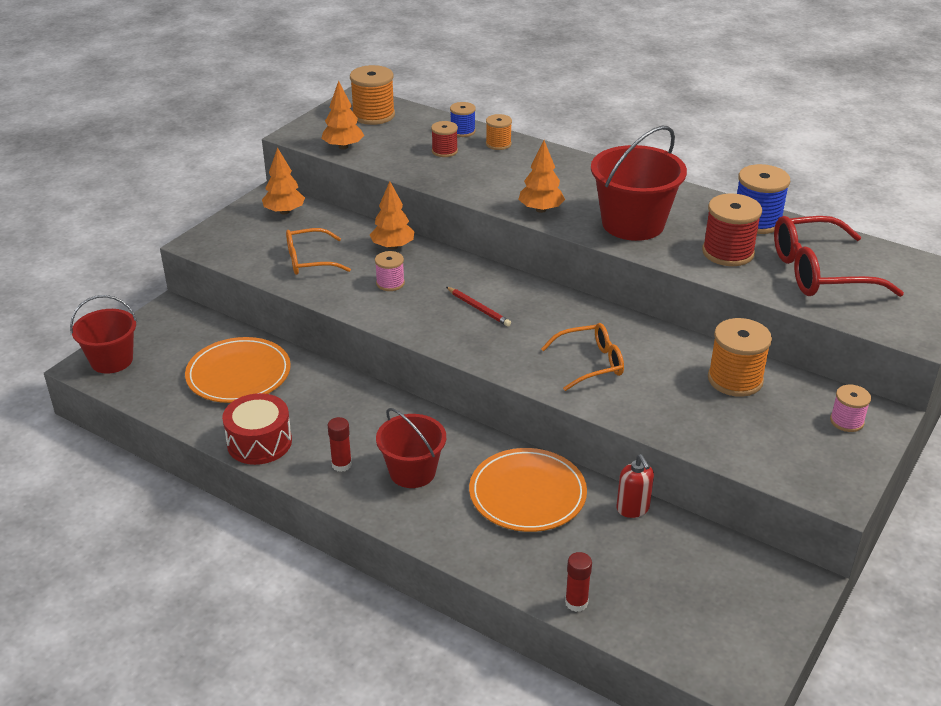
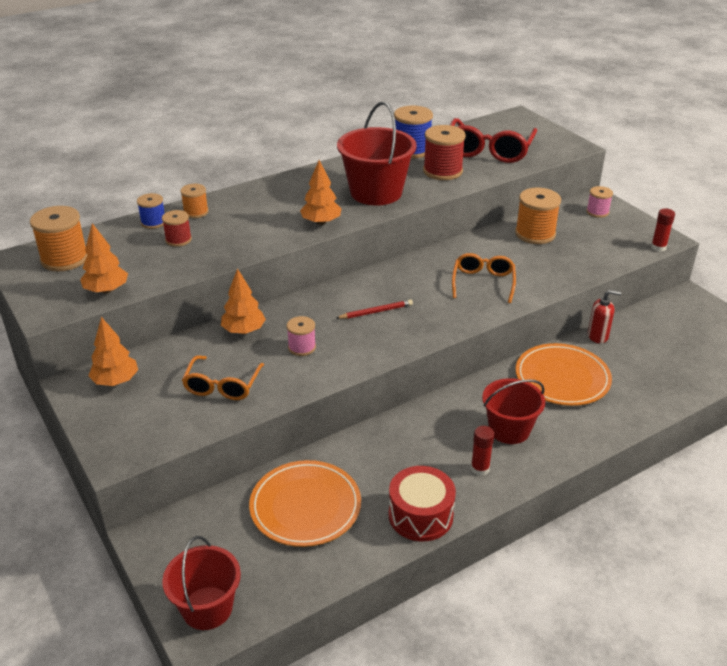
camera: 65 degrees left, 0 degrees up
(576, 603) = (682, 390): red glue stick -> red glue stick (658, 247)

